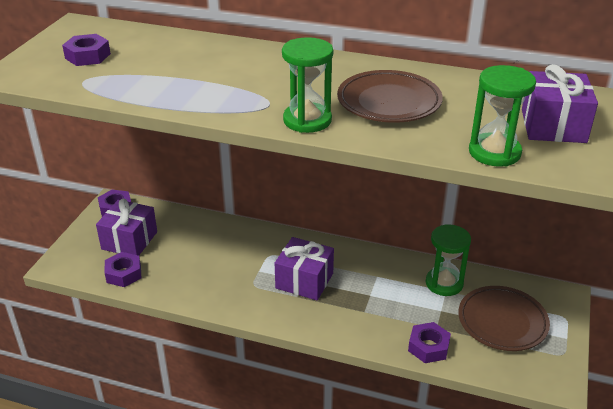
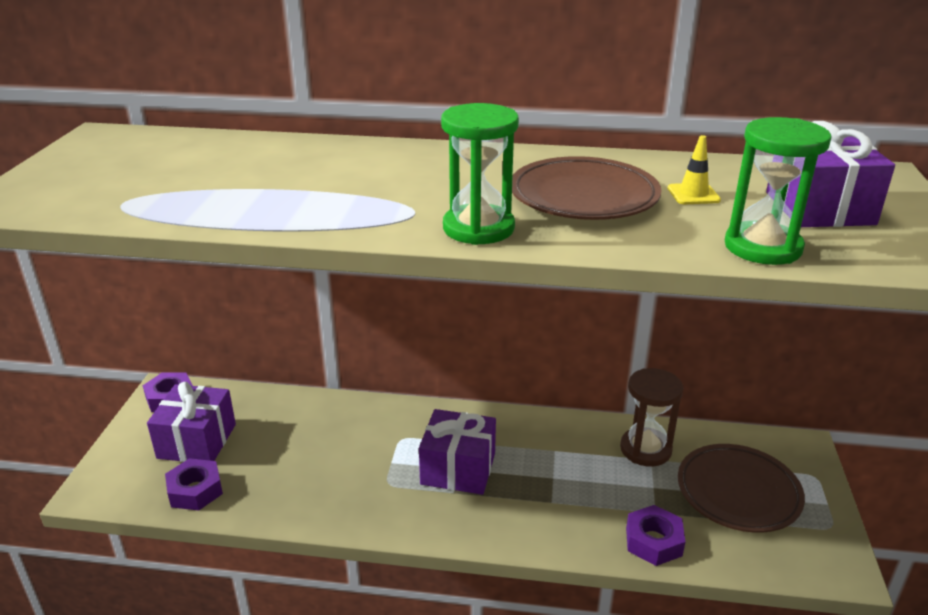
camera: 10 degrees left, 5 degrees down
(88, 56) = (123, 171): purple nut -> none
(444, 283) = (645, 449): green hourglass -> brown hourglass
(468, 107) = (693, 194): none -> yellow traffic cone

